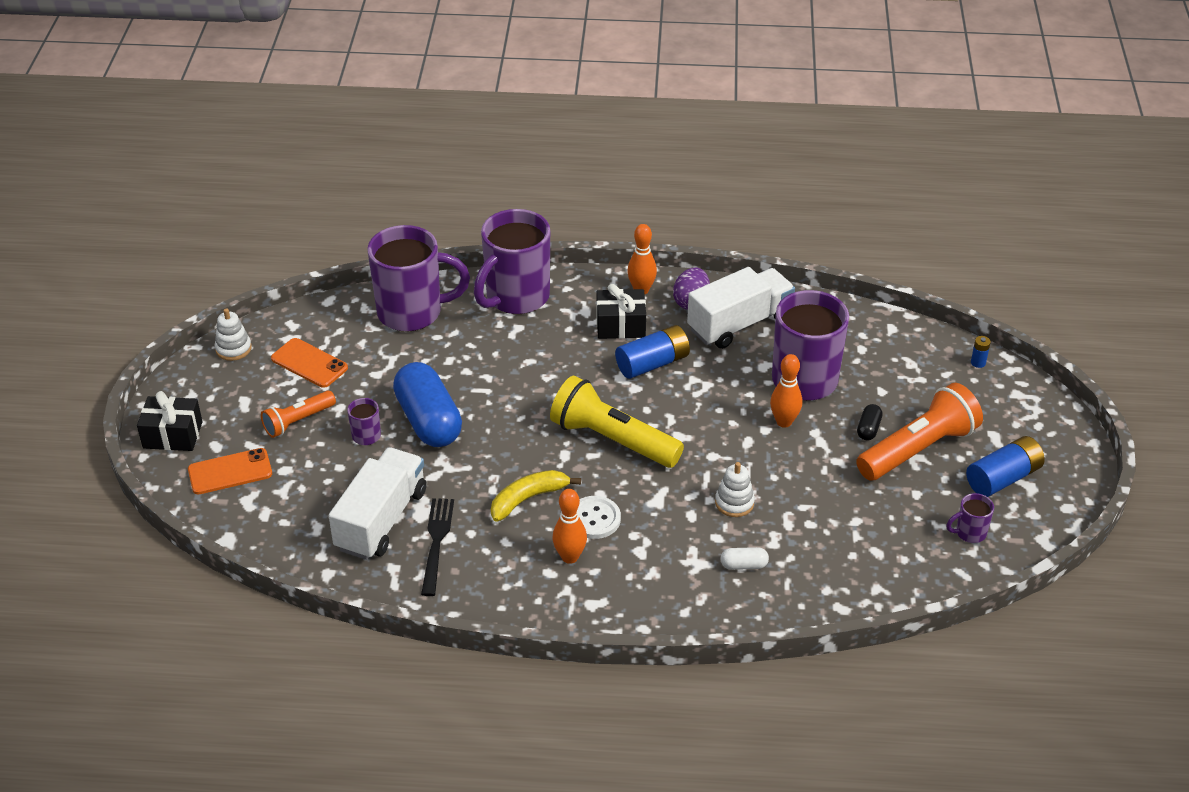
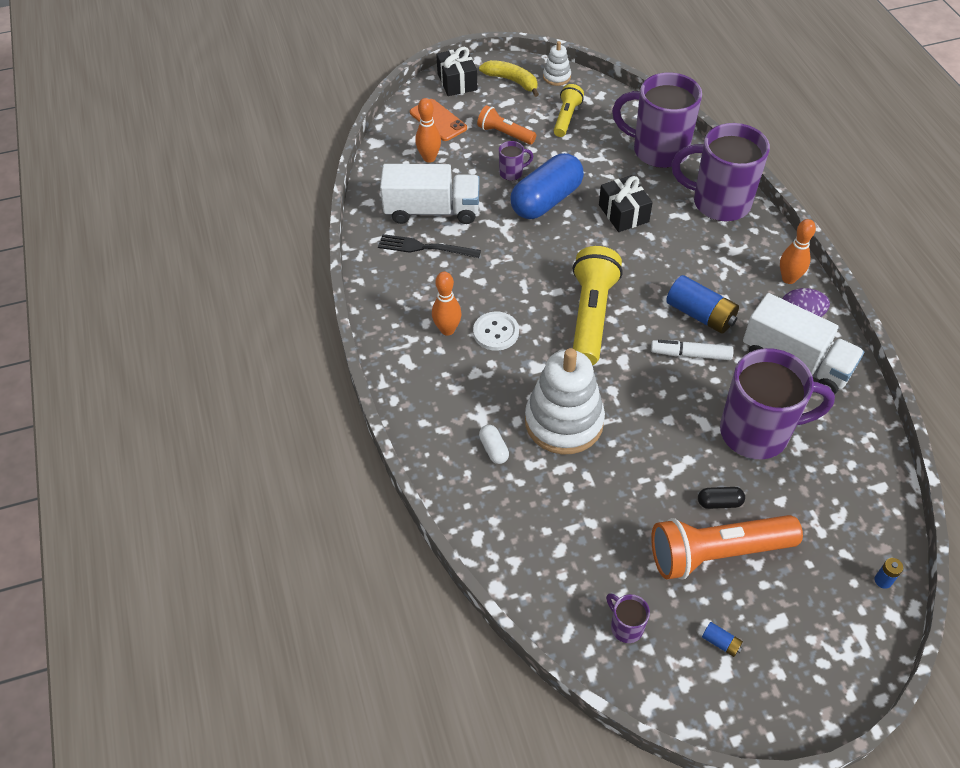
camera: 70 degrees right, 10 degrees up
(309, 363) = (566, 118): orange phone -> yellow flashlight
(412, 312) = (658, 151): purple mug -> purple mug turned 135 degrees clockwise
(436, 542) = (425, 247): black fork -> black fork turned 150 degrees counterclockwise
(528, 499) = (496, 285): yellow banana -> yellow banana (512, 81)
(620, 325) = (733, 278): black gift -> black gift (623, 213)
(697, 387) = (690, 354): none -> white marker
(734, 503) = (564, 422): white stacking toy -> white stacking toy, size x2.12
(784, 422) = (687, 431): orange bowling pin -> orange bowling pin (429, 158)
(918, 449) = (717, 553): orange flashlight -> orange flashlight turned 135 degrees clockwise
(1003, 478) = (721, 642): blue battery -> blue battery, size x0.45

